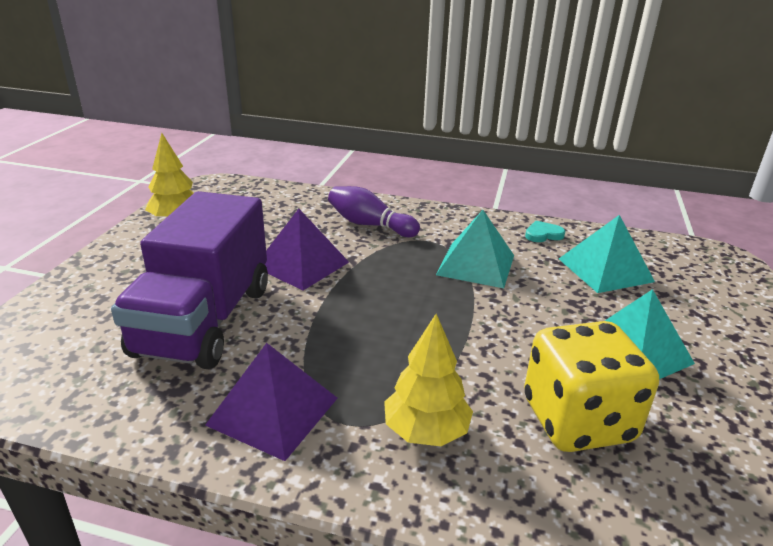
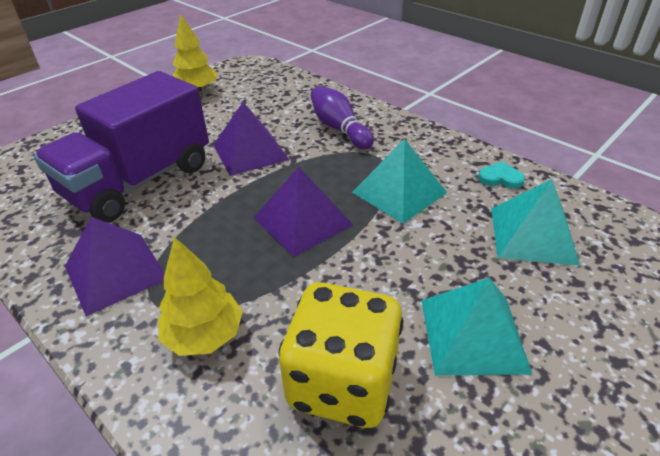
camera: 30 degrees right, 10 degrees up
(416, 310) = (302, 221): none -> purple pyramid

